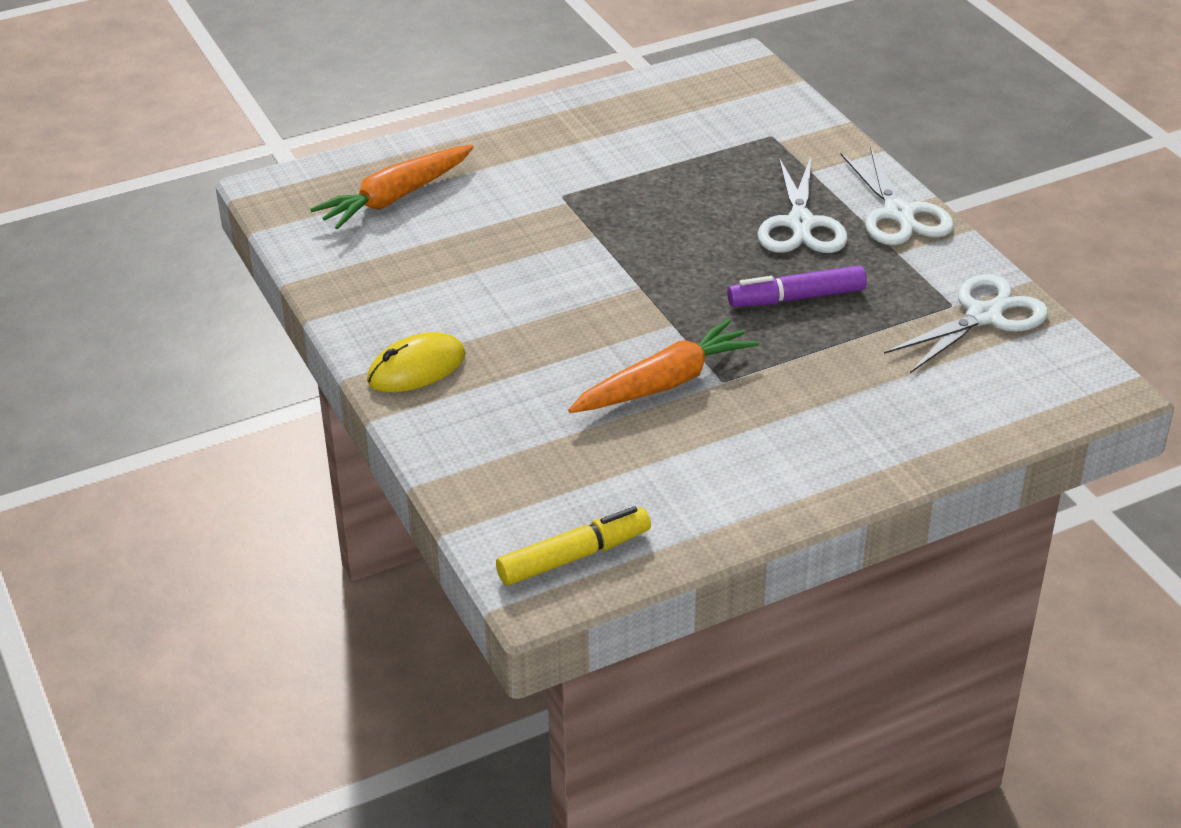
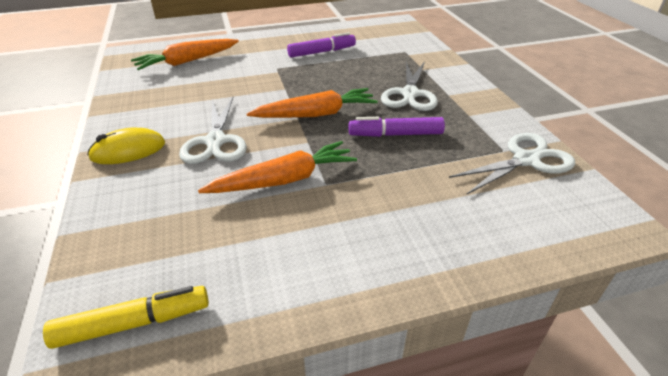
camera: 10 degrees right, 0 degrees up
(625, 151) = (322, 52): none -> purple marker
(666, 277) = (316, 114): none -> orange carrot
(899, 214) = (473, 94): white scissors -> white scissors (215, 141)

